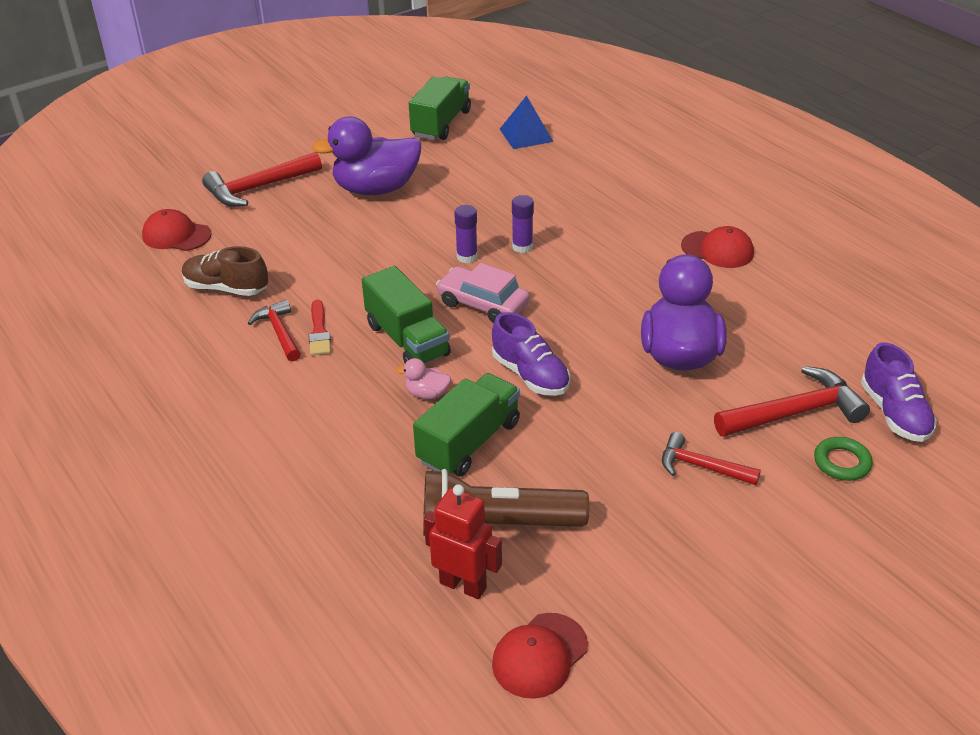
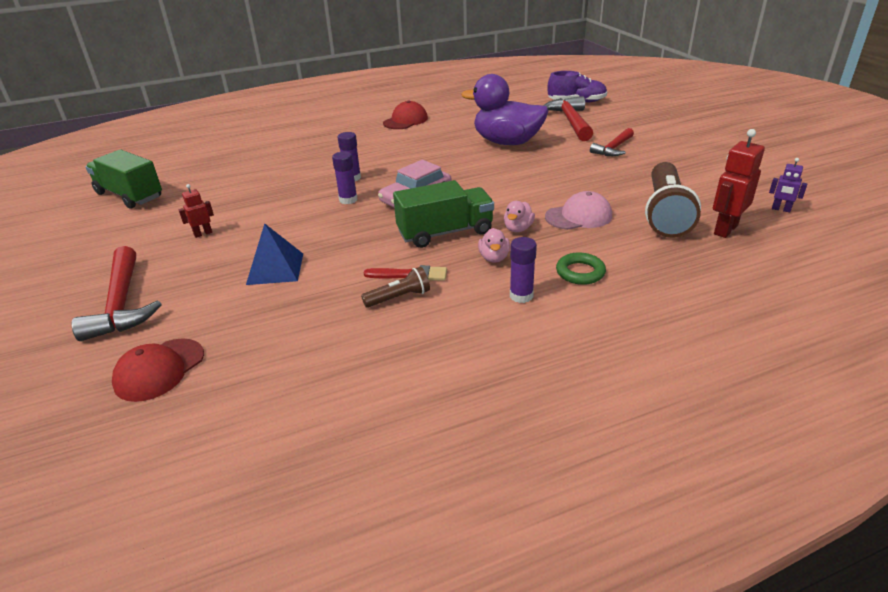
camera: 75 degrees left, 5 degrees down
(226, 288) = (301, 331): brown shoe -> none
(279, 332) = (399, 298): red hammer -> brown flashlight
(289, 411) = (521, 296): none -> purple glue stick
(359, 383) = (494, 258): none -> pink duck
(376, 189) = (203, 233): purple duck -> red robot
(469, 442) = (578, 216): green truck -> pink cap
(526, 135) = (196, 163): blue pyramid -> blue pyramid (275, 268)
(530, 375) = (510, 188): purple shoe -> none
(539, 655) = (781, 209): red cap -> purple robot
(842, 462) = (613, 117): green ring -> green ring (580, 272)

